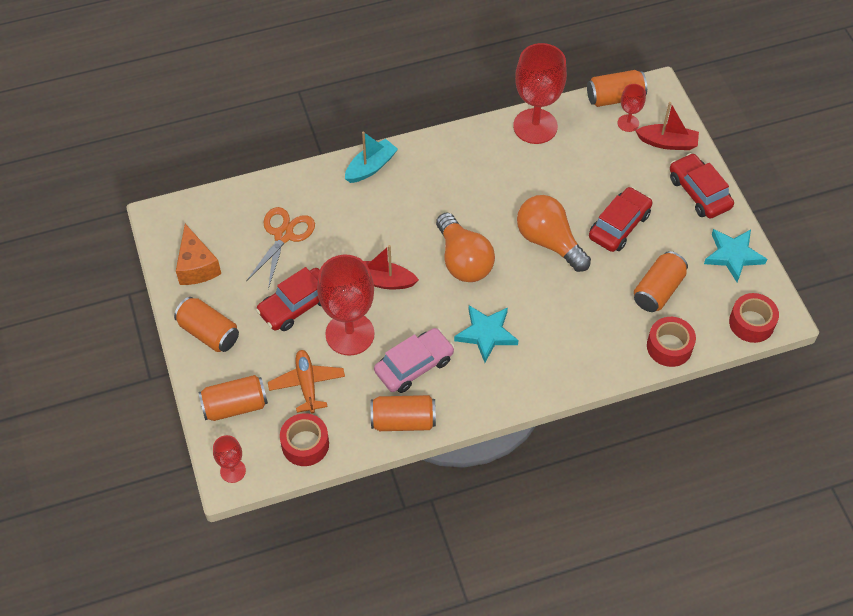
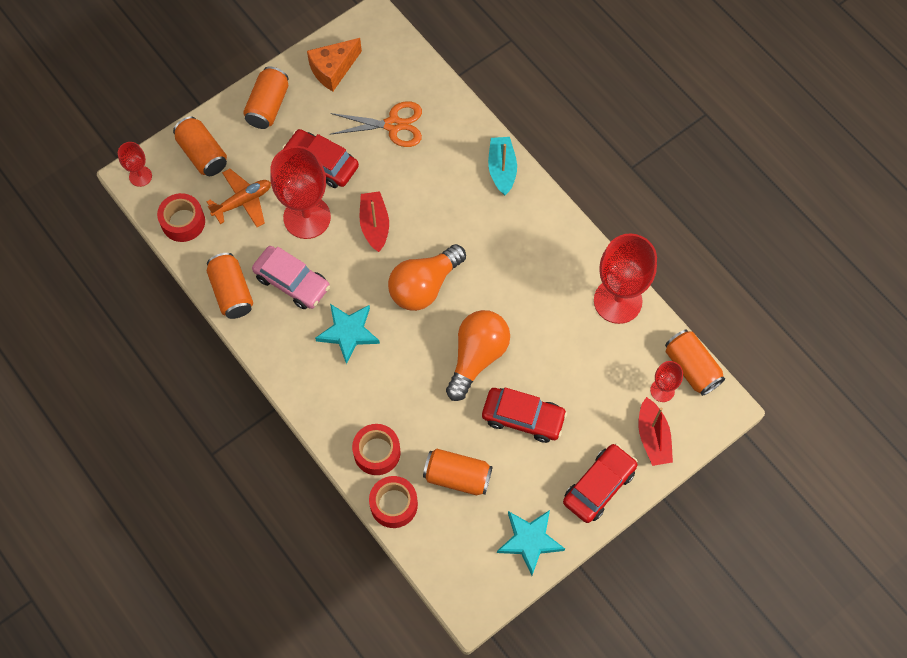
camera: 70 degrees right, 10 degrees up
(371, 167) = (502, 169): turquoise boat -> turquoise boat turned 120 degrees counterclockwise
(751, 323) = (451, 579): red tape -> red tape (377, 452)

